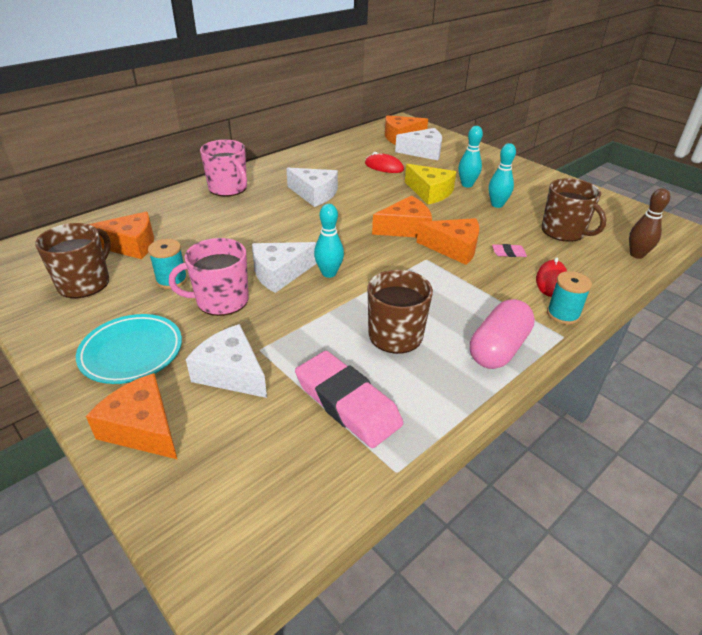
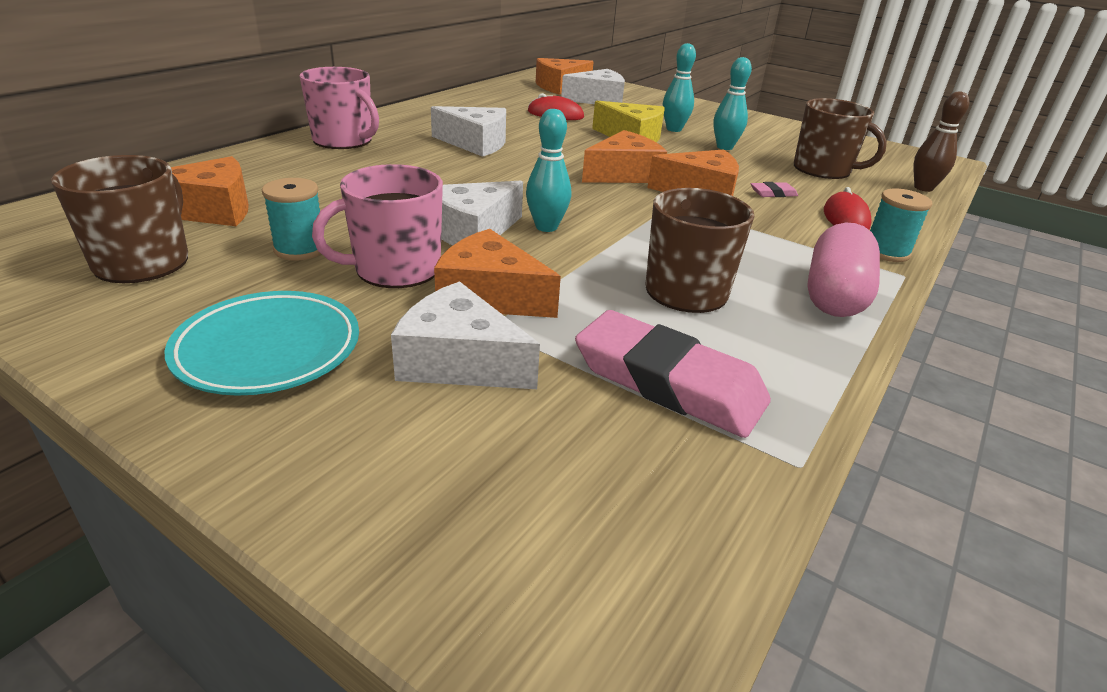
camera: 15 degrees left, 5 degrees down
(142, 428) = (335, 460): orange cheese -> orange cheese (490, 296)

